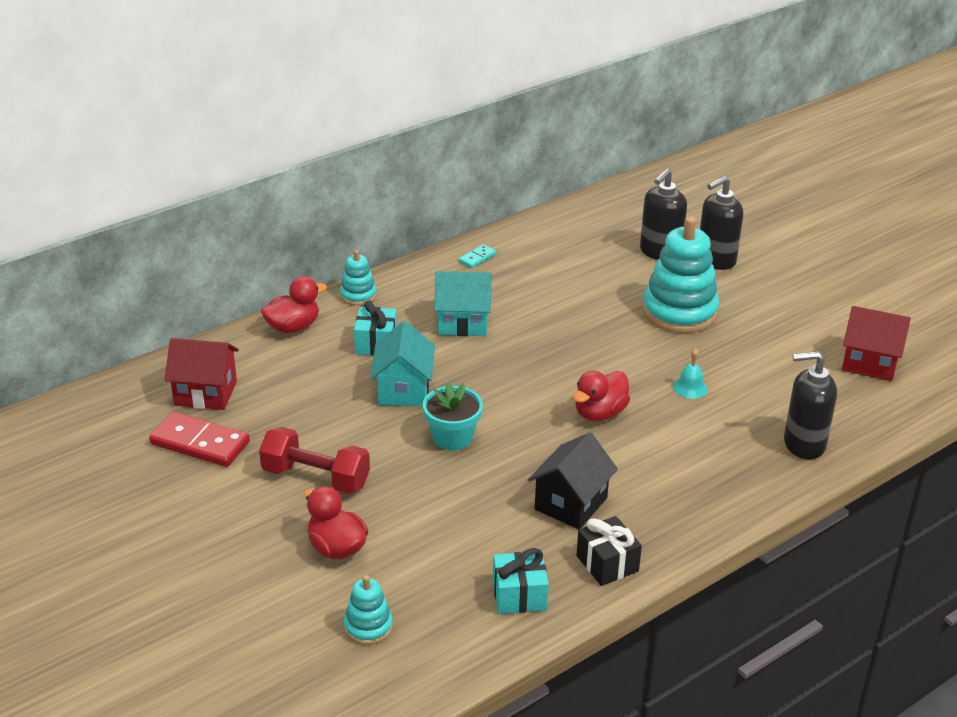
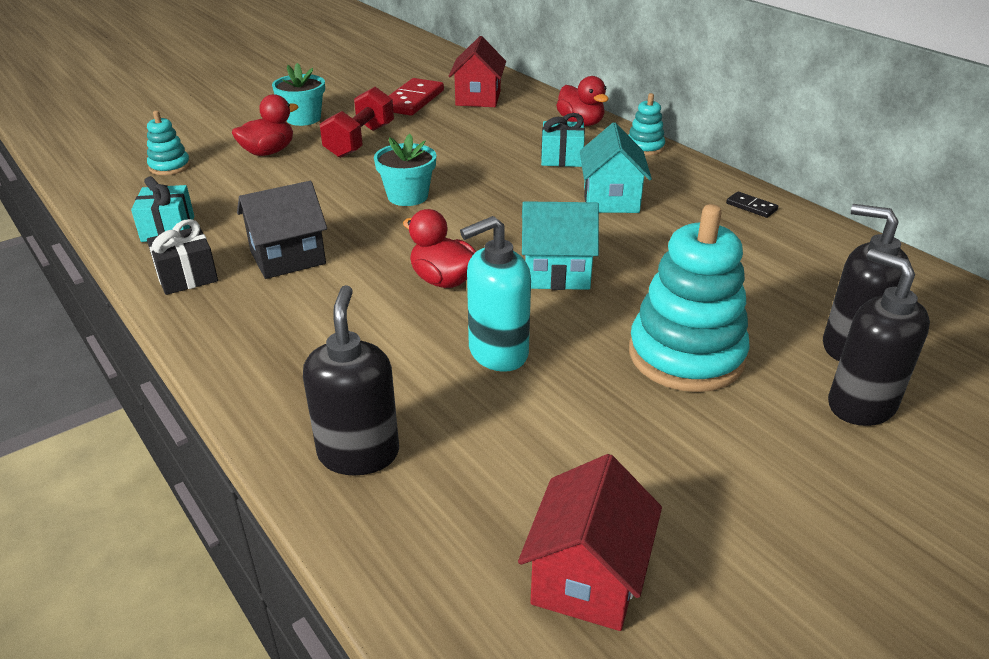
camera: 90 degrees right, 0 degrees up
(239, 530) = (303, 118): none -> turquoise flower pot
(403, 390) = (486, 172): turquoise house -> turquoise house (557, 273)
(477, 258) = (751, 207): turquoise domino -> black domino
(571, 504) = (287, 258): black house -> black house turned 60 degrees counterclockwise
(690, 388) = (497, 353): turquoise bell -> turquoise soap dispenser

